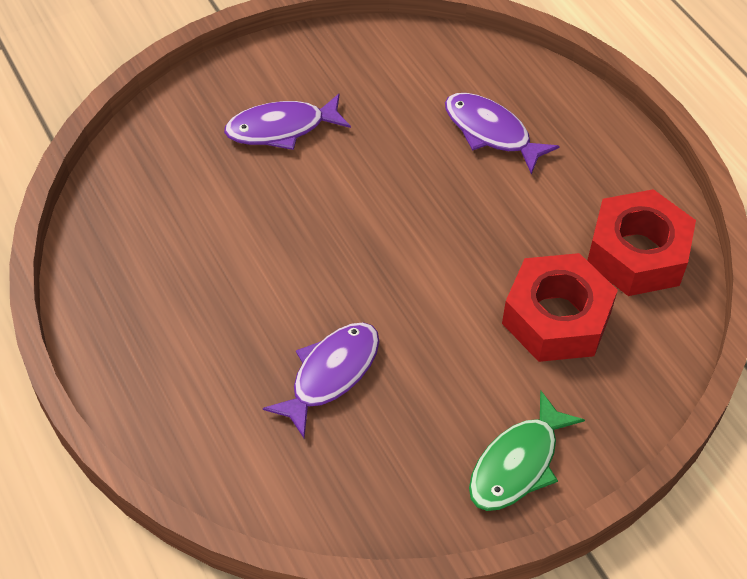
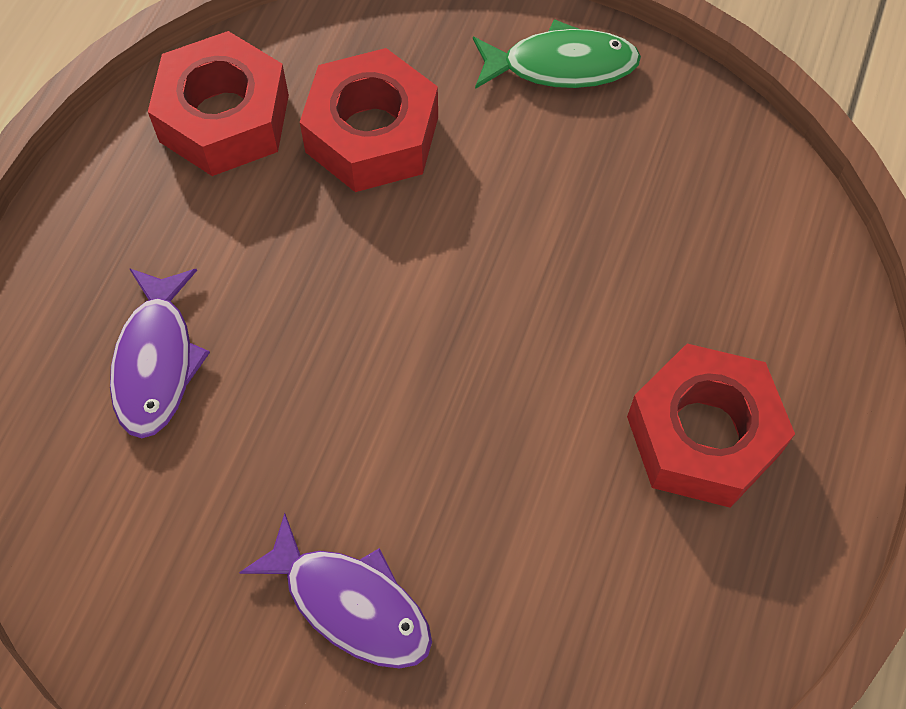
camera: 130 degrees left, 10 degrees up
(200, 330) = (703, 435): none -> red nut
(331, 374) = (626, 273): purple fish -> none

